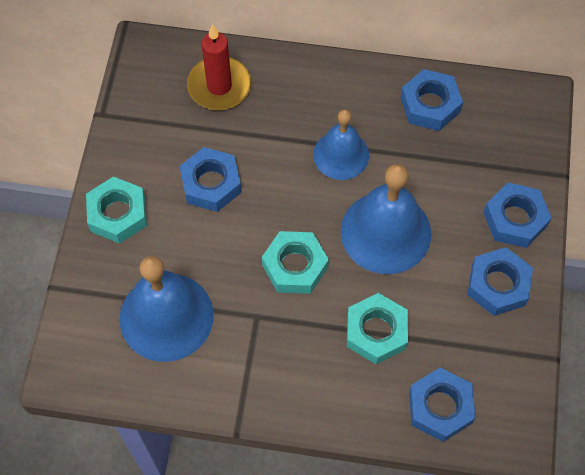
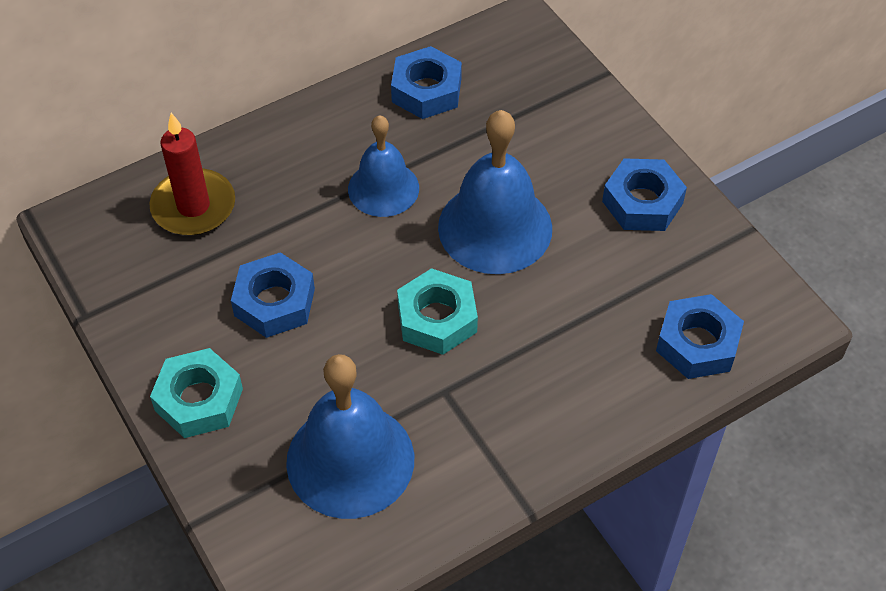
camera: 40 degrees left, 10 degrees down
(376, 332) = (574, 321): turquoise nut -> none
(515, 219) = (601, 137): blue nut -> none

